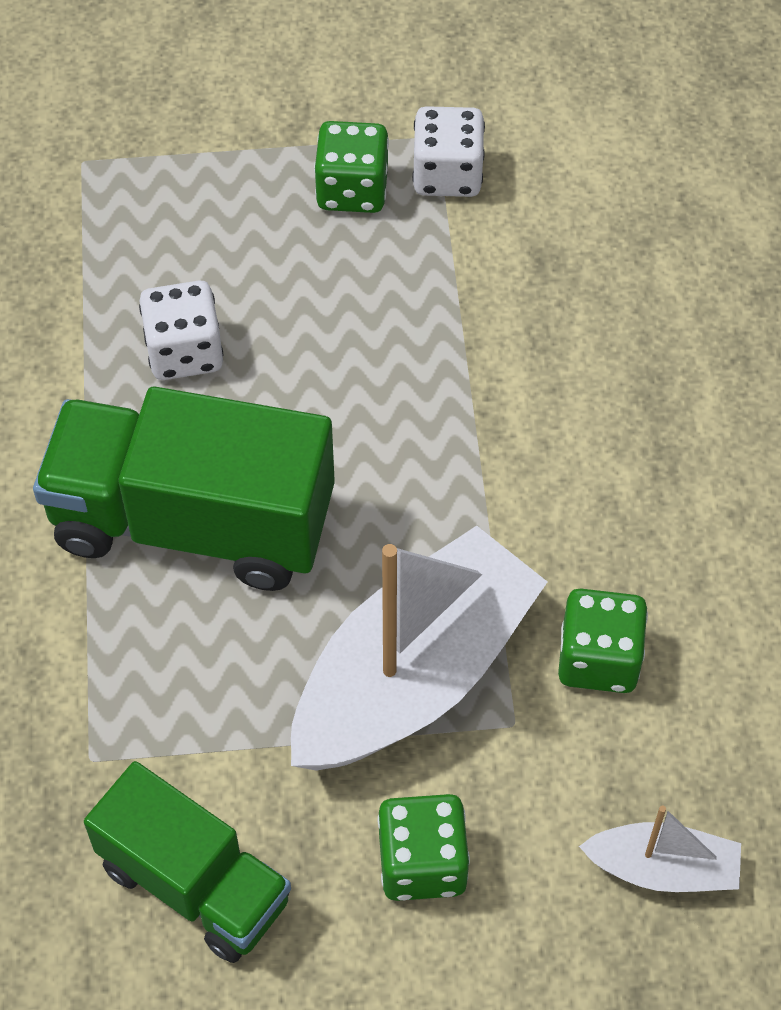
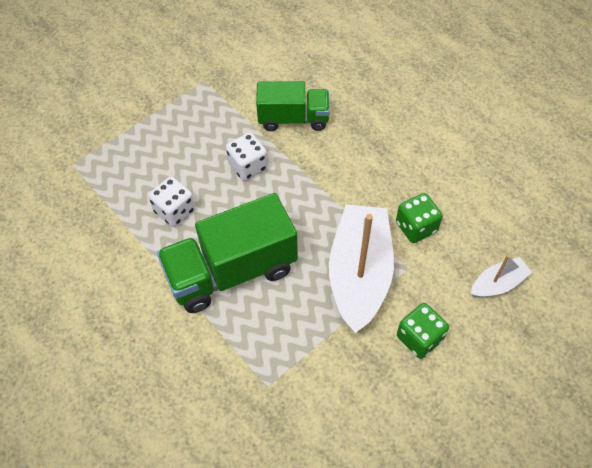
camera: 35 degrees left, 0 degrees up
(195, 883) = (346, 403): green truck -> green truck (293, 119)
(352, 190) = (189, 117): green dice -> none
(447, 175) = (220, 92): white dice -> white dice (248, 166)

